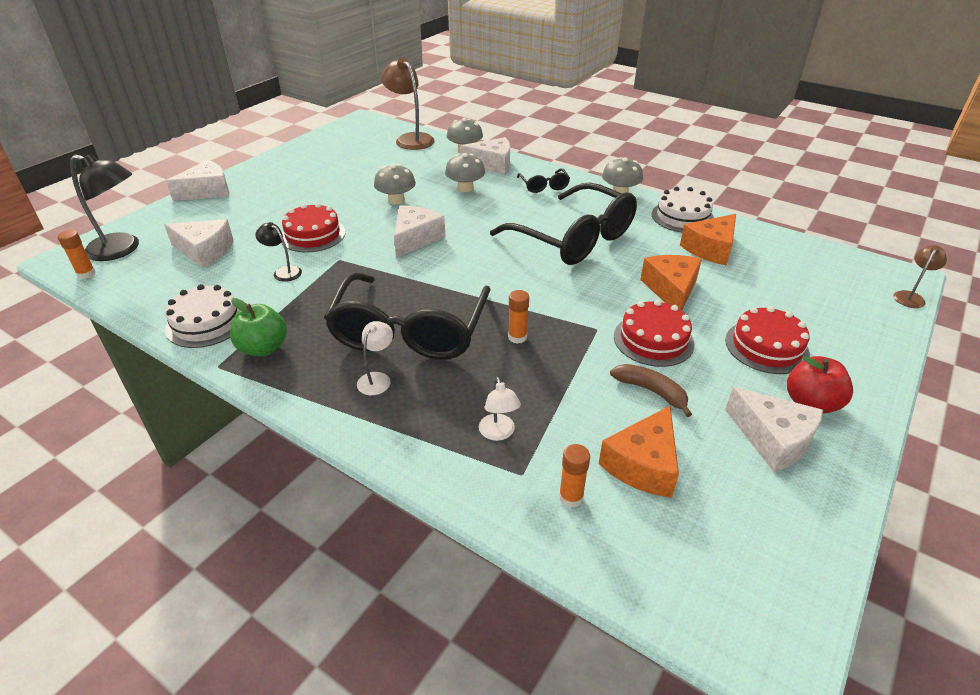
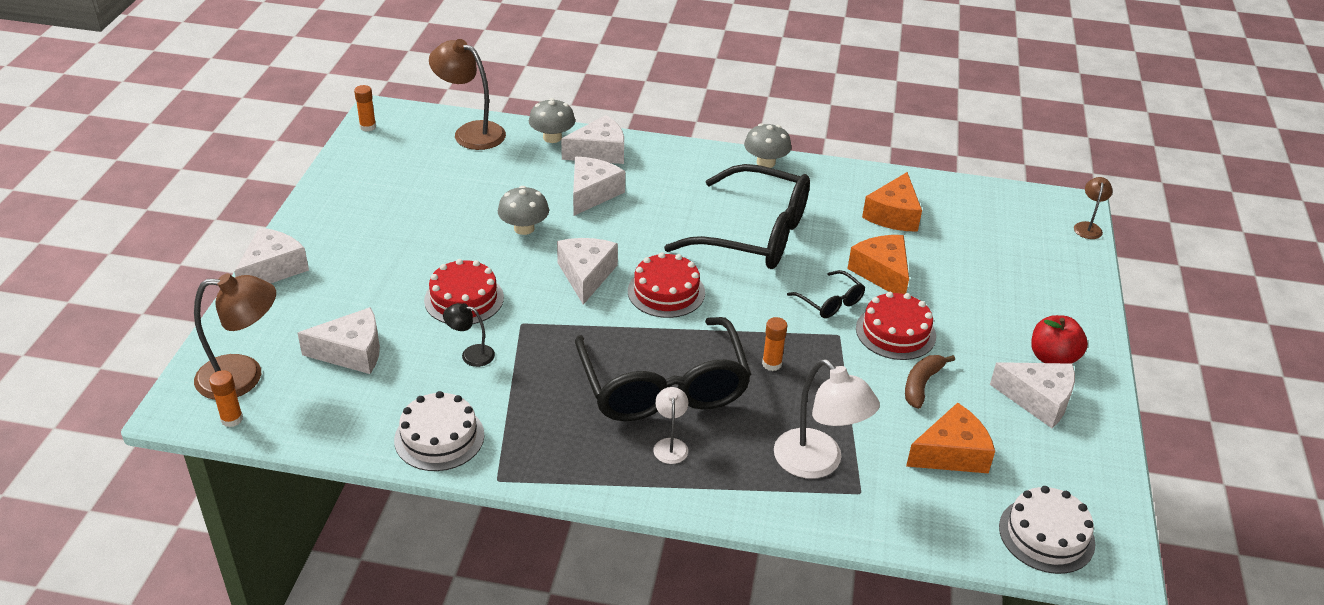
camera: 25 degrees left, 0 degrees up
(122, 249) = (243, 376): black lamp -> brown lamp
(263, 348) = (528, 447): green apple -> none
(465, 188) = (592, 193): grey mushroom -> white cheese
(498, 433) = (818, 463): white lamp -> white lamp, size x1.94
(544, 186) = (679, 171): black glasses -> black glasses (830, 302)
(571, 497) = (911, 499): orange glue stick -> orange glue stick (368, 127)
(643, 464) = (951, 453): orange cheese -> orange cheese turned 120 degrees counterclockwise
(651, 391) = (921, 385): brown banana -> brown banana turned 75 degrees counterclockwise
(682, 217) = (846, 180): white cake -> white cake (1046, 535)
(766, 346) = (994, 312): red cake -> red cake (666, 292)

